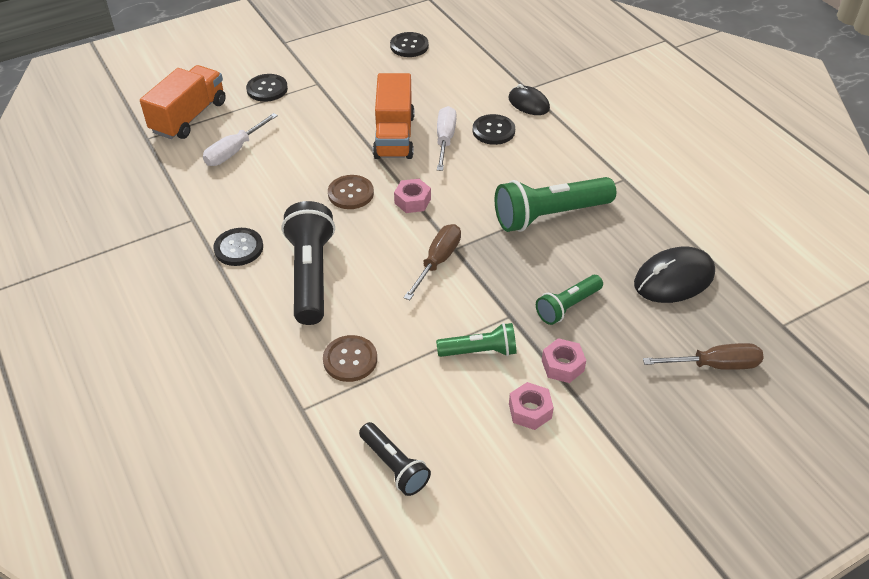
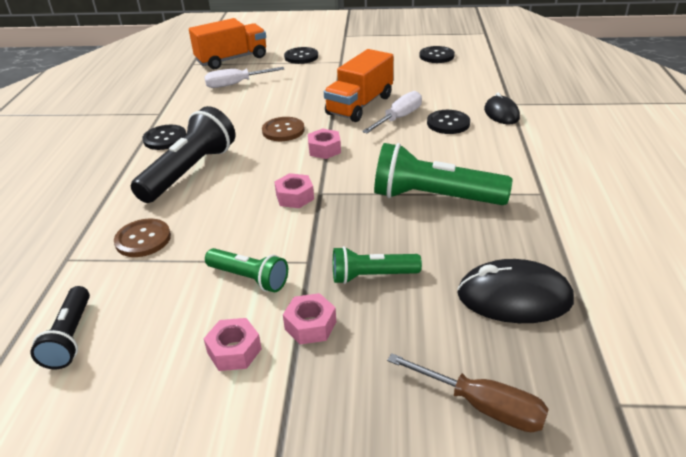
camera: 35 degrees right, 10 degrees down
(437, 261) = (294, 197): brown screwdriver -> pink nut

